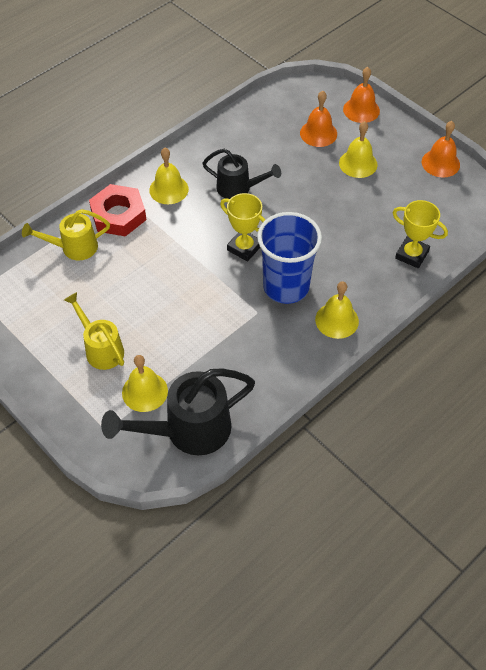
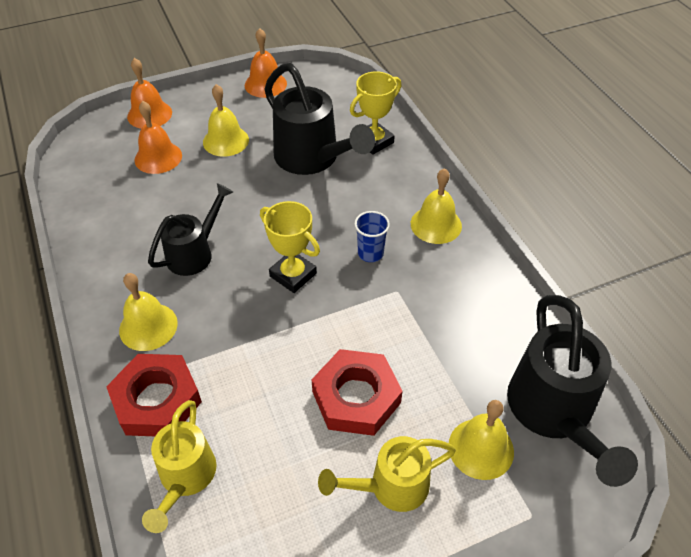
camera: 70 degrees left, 5 degrees down
(158, 313) = (356, 397): none -> red nut
(244, 248) = (293, 275): yellow trophy -> yellow trophy turned 75 degrees clockwise
(286, 286) = (370, 253): blue cup -> blue cup, size x0.45
(368, 221) = (312, 159): none -> black watering can

